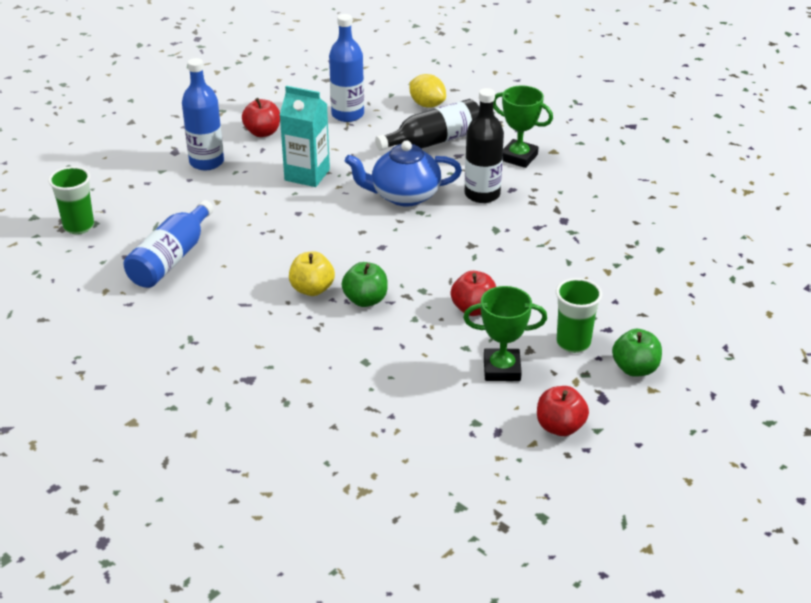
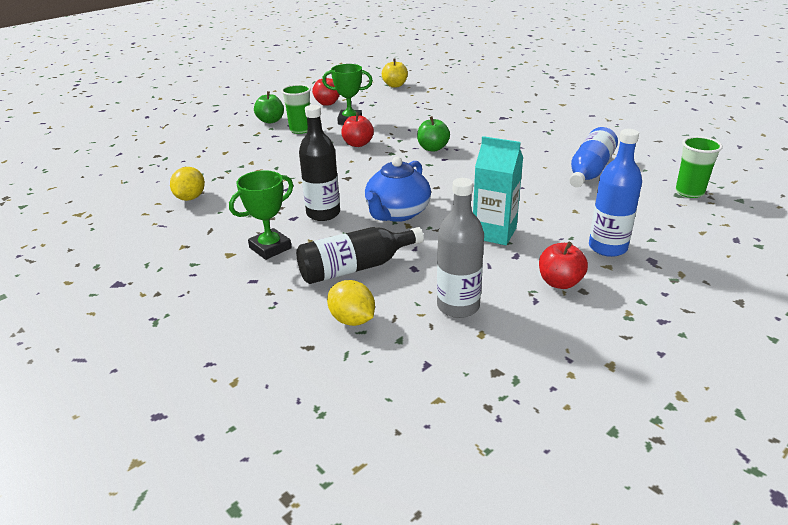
camera: 175 degrees left, 5 degrees down
(312, 289) = (472, 154): yellow apple -> yellow apple (395, 85)
(347, 114) = (458, 306): blue bottle -> grey bottle
(404, 195) = (397, 213): blue teapot -> blue teapot turned 120 degrees clockwise
(518, 157) = (270, 248): green trophy -> green trophy turned 75 degrees counterclockwise
(642, 213) = (190, 198): none -> yellow lemon

